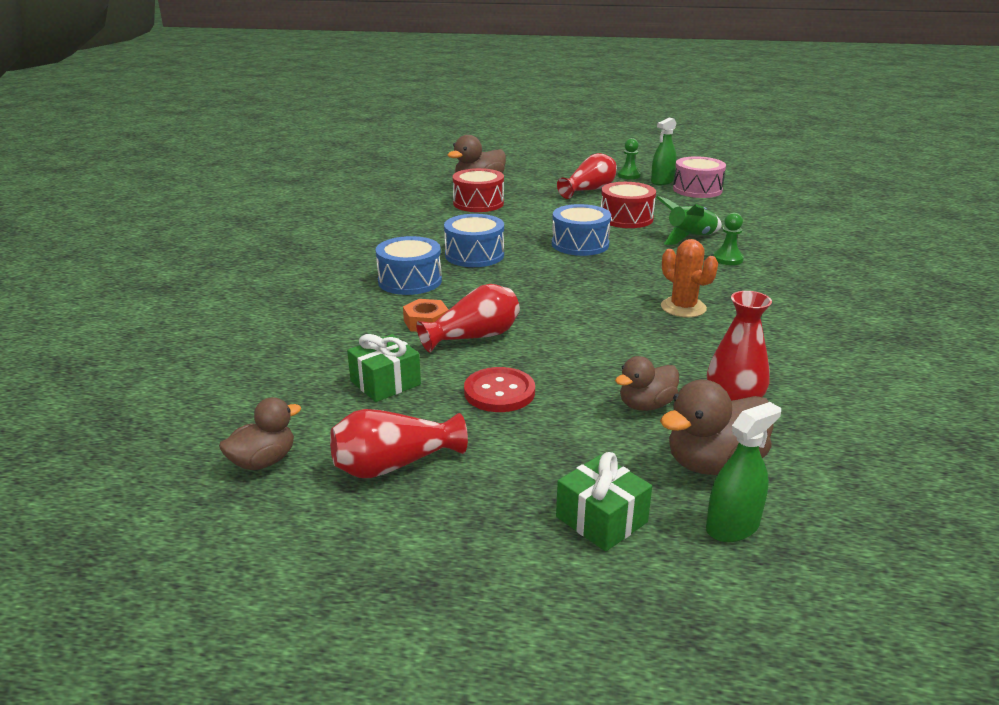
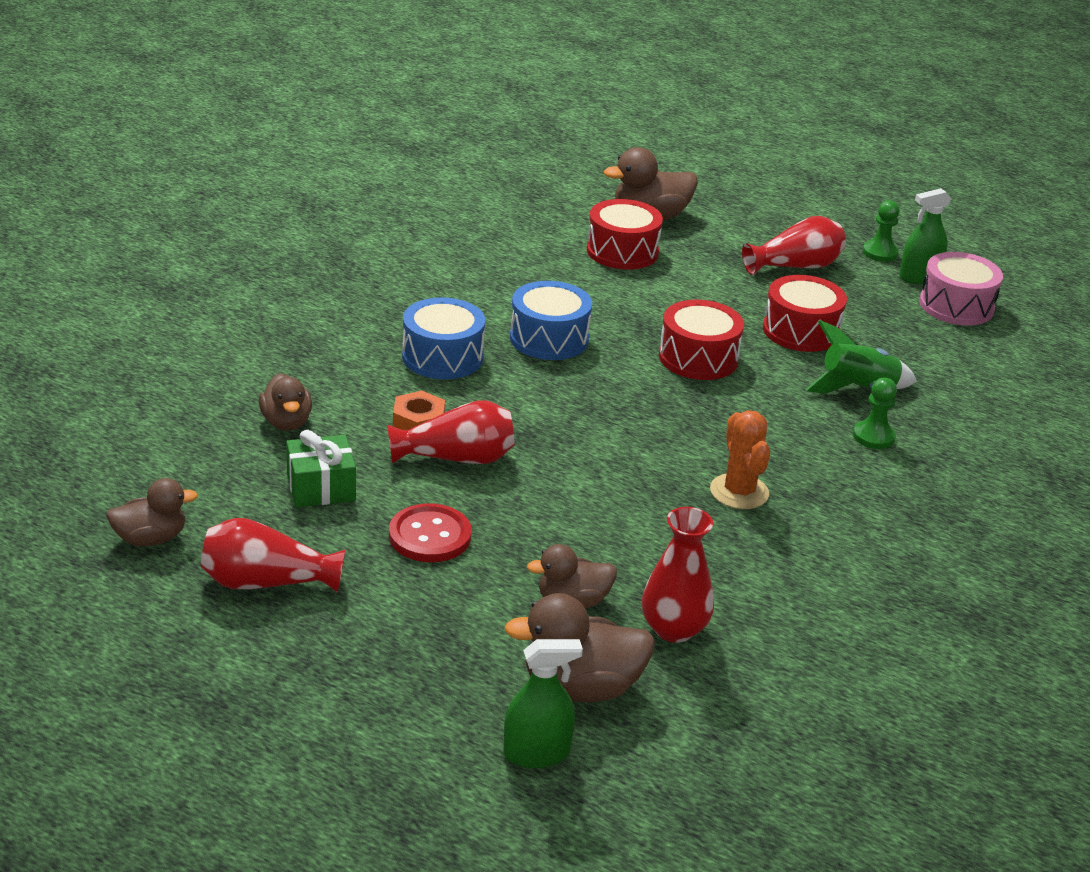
camera: 20 degrees right, 5 degrees up
(323, 347) = (286, 422): none -> brown duck
(580, 244) = (698, 358): blue drum -> red drum
(601, 519) = (418, 702): green gift -> none

